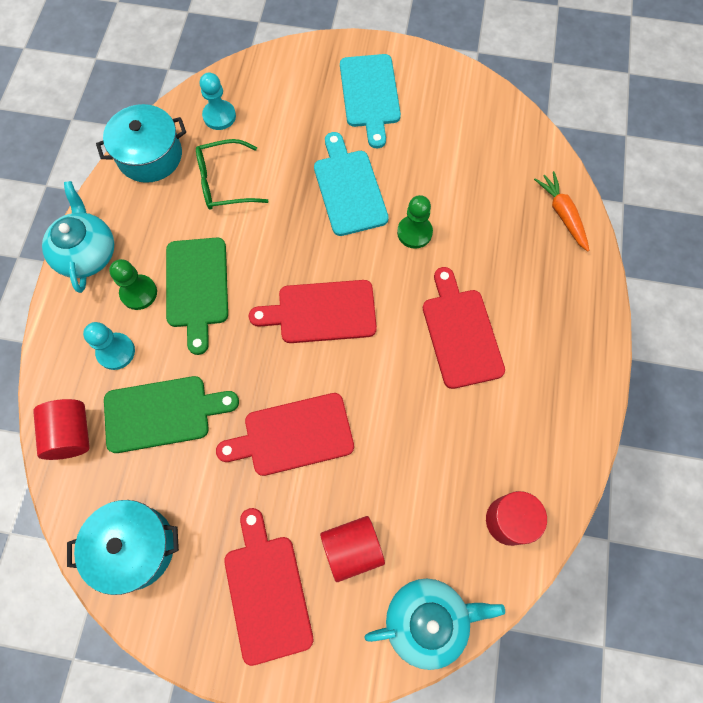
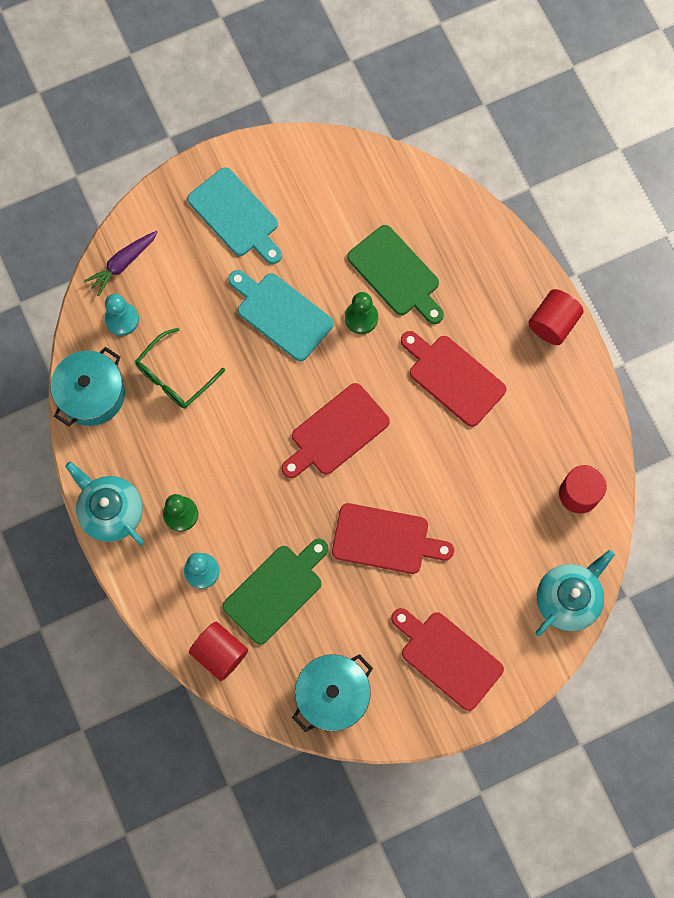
camera: 35 degrees left, 5 degrees up
(197, 287) = (223, 478): green cutting board -> green cutting board (396, 274)
(253, 78) = (123, 264): none -> purple carrot
(293, 435) = (385, 539): red cutting board -> red cutting board turned 120 degrees counterclockwise
(352, 549) = (485, 588): red cylinder -> red cylinder (553, 323)
(562, 214) = (466, 225): orange carrot -> none

